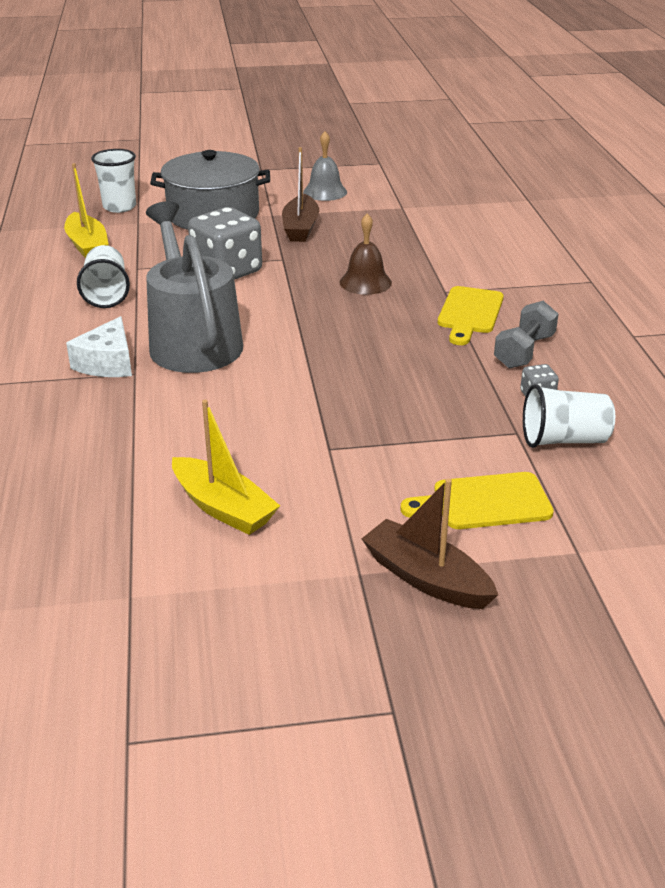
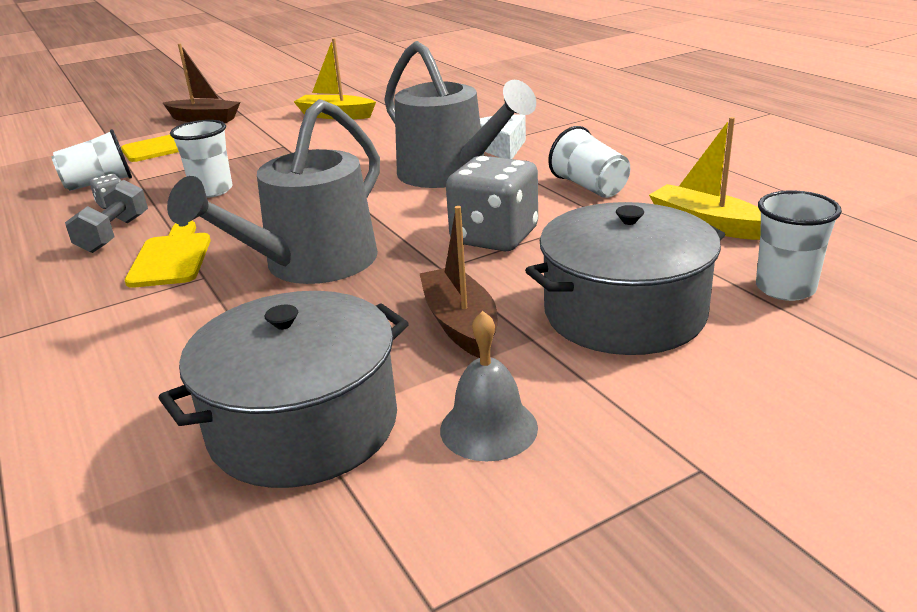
camera: 160 degrees right, 5 degrees down
(365, 282) = (311, 264): brown bell -> grey watering can
(403, 207) = (303, 425): none -> grey pot
(430, 386) = (212, 190): none -> white cup

